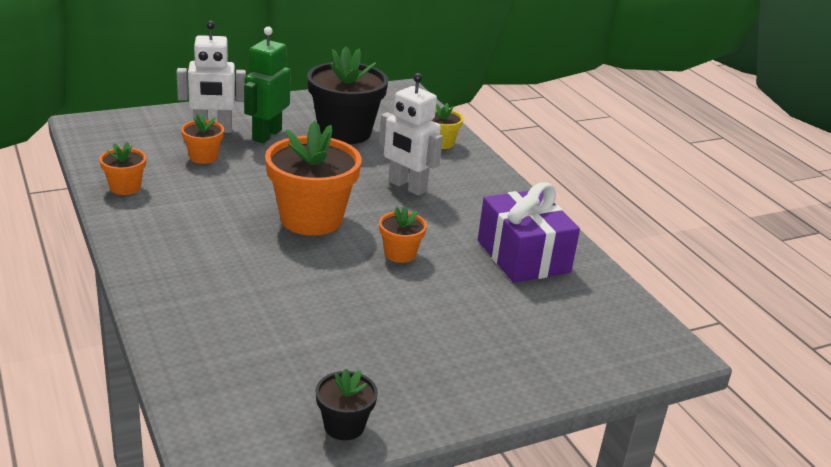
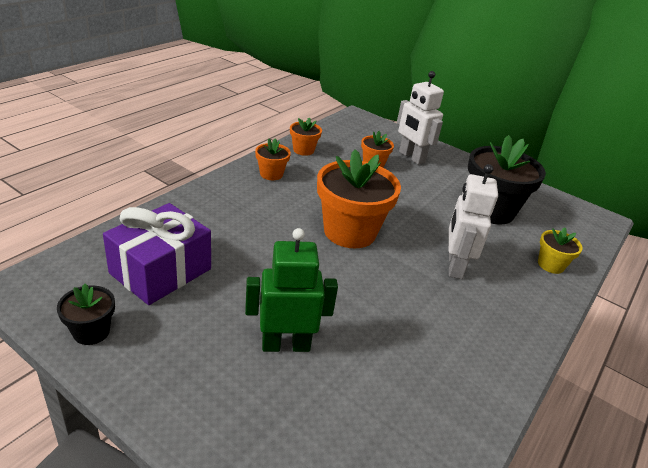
camera: 60 degrees right, 5 degrees up
(266, 135) = (435, 179): green robot -> green robot (286, 345)
(400, 254) = (350, 292): orange flower pot -> orange flower pot (271, 174)
(523, 256) = (429, 376): purple gift -> purple gift (161, 271)

